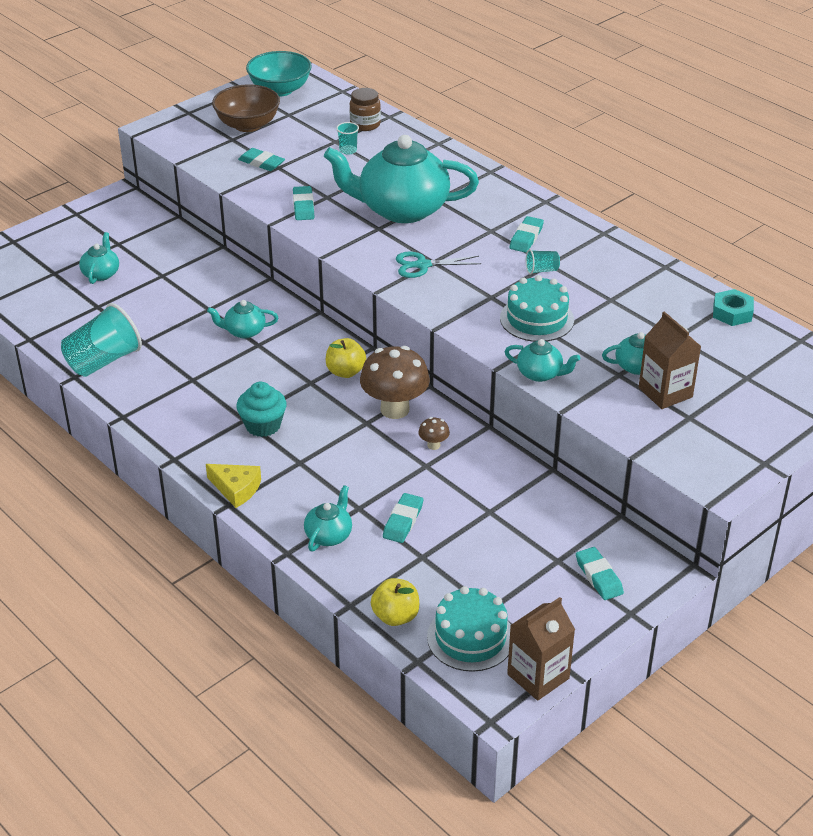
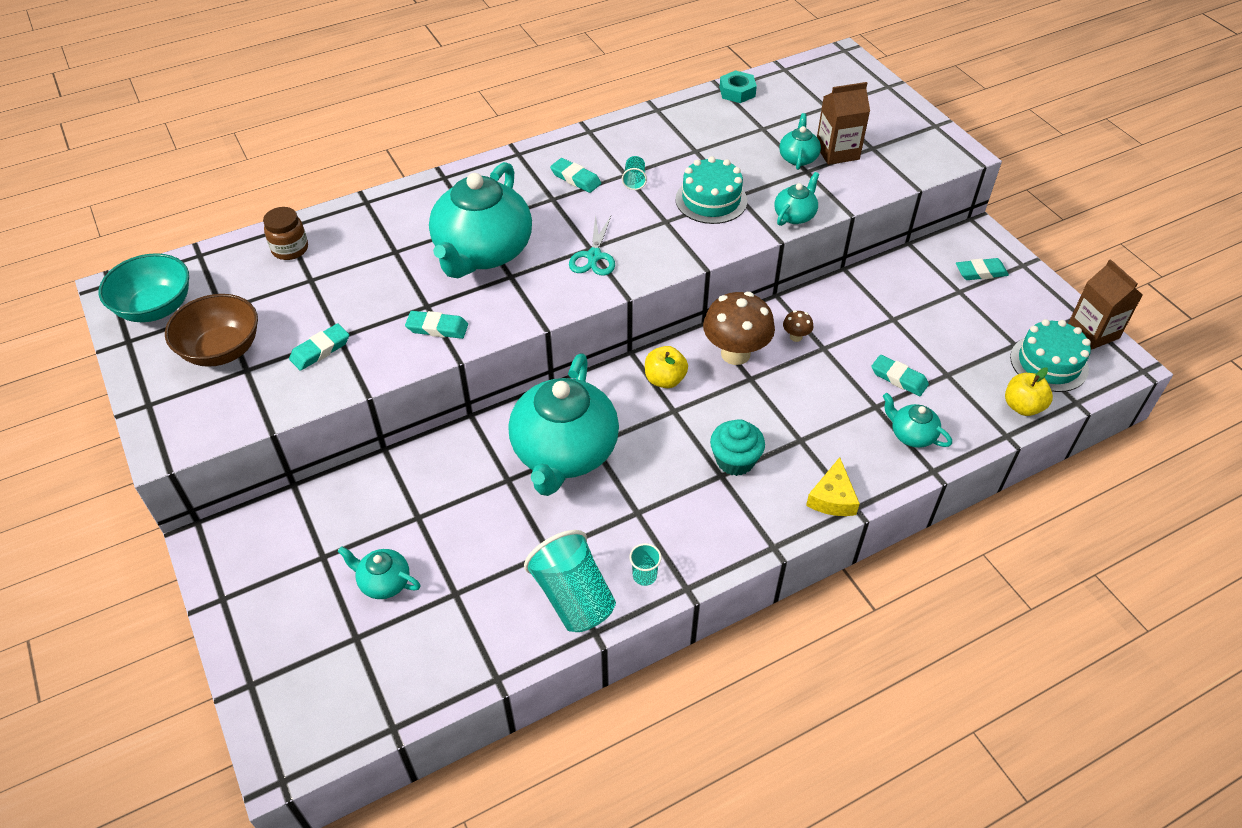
camera: 75 degrees left, 10 degrees up
(236, 489) = (832, 498): yellow cheese -> yellow cheese turned 150 degrees clockwise
(244, 331) = (564, 452): turquoise teapot -> turquoise teapot, size x2.26
(348, 150) = (338, 272): turquoise cup -> turquoise cup (644, 576)

